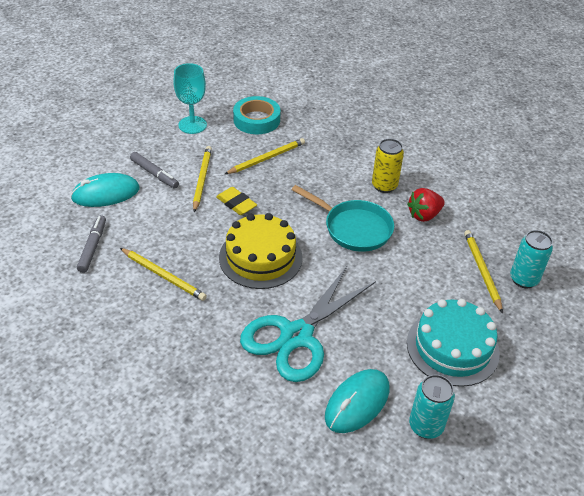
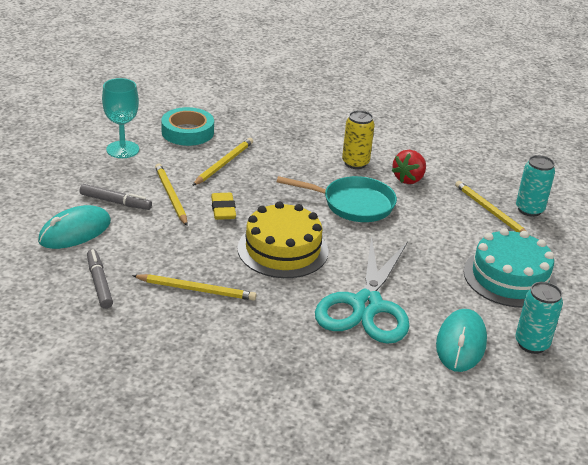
camera: 25 degrees left, 10 degrees down
(236, 204) = (223, 209): yellow eraser -> yellow eraser turned 60 degrees clockwise

